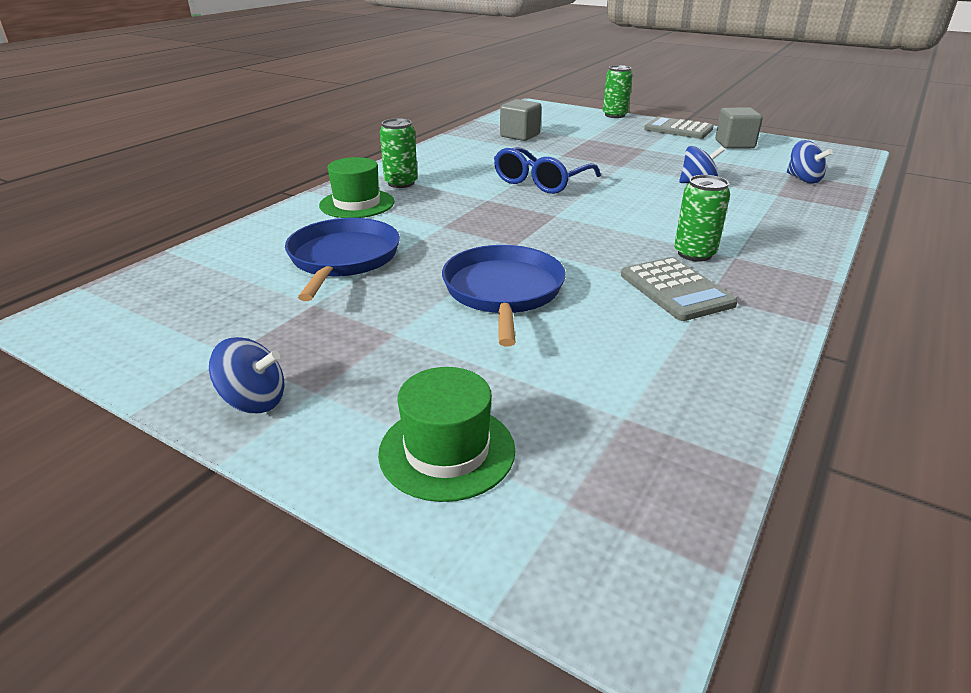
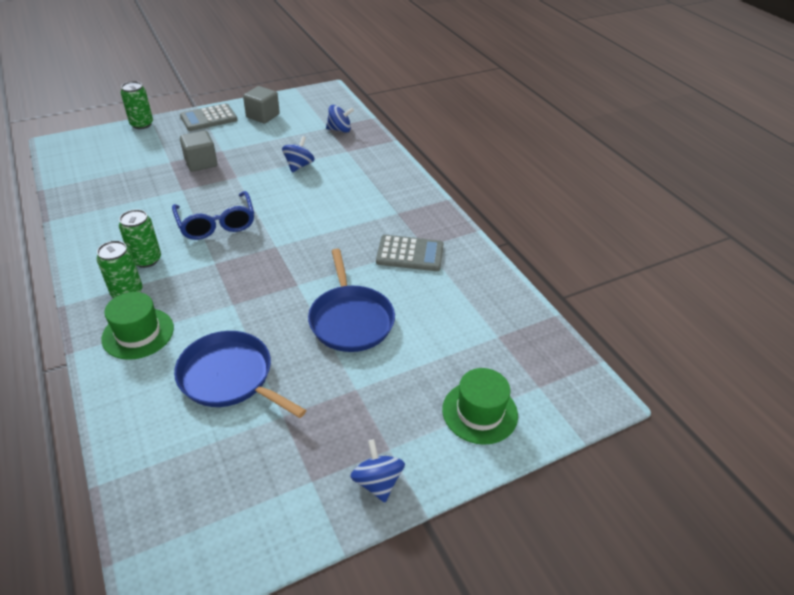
camera: 60 degrees left, 10 degrees up
(254, 401) = (377, 482): blue spinning top -> blue spinning top turned 60 degrees counterclockwise
(503, 291) = (350, 319): blue pan -> blue pan turned 135 degrees counterclockwise
(520, 135) = (115, 187): grey cube -> grey cube (201, 163)
(694, 254) = (380, 224): green can -> green can (146, 260)

